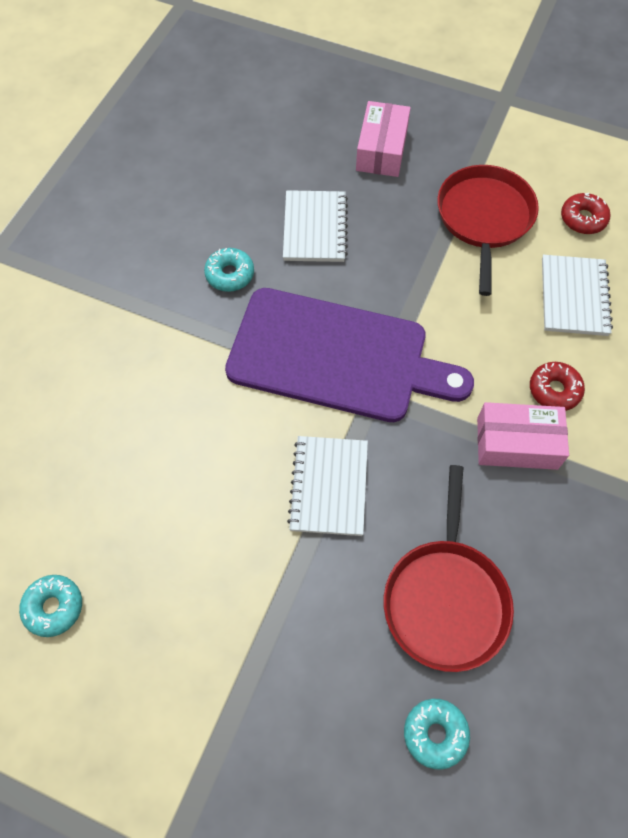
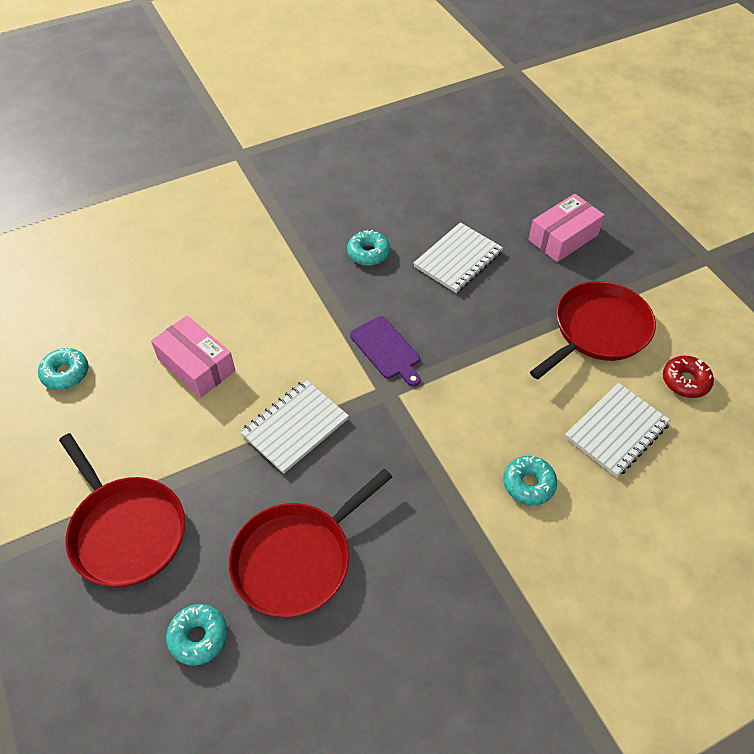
camera: 40 degrees right, 10 degrees down
(277, 702) = (126, 530): none -> red pan
(336, 356) = (386, 349): purple cutting board -> purple cutting board, size x0.42
(517, 443) = (459, 498): pink box -> pink box (196, 365)
(554, 390) = (528, 484): red donut -> turquoise donut

